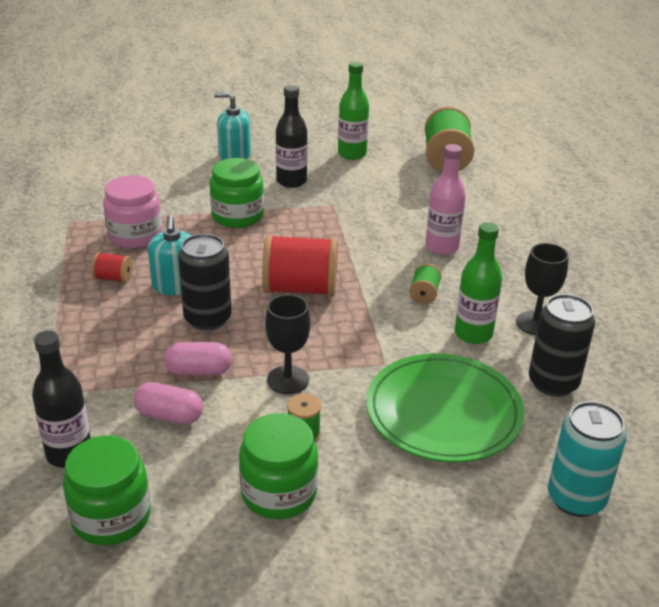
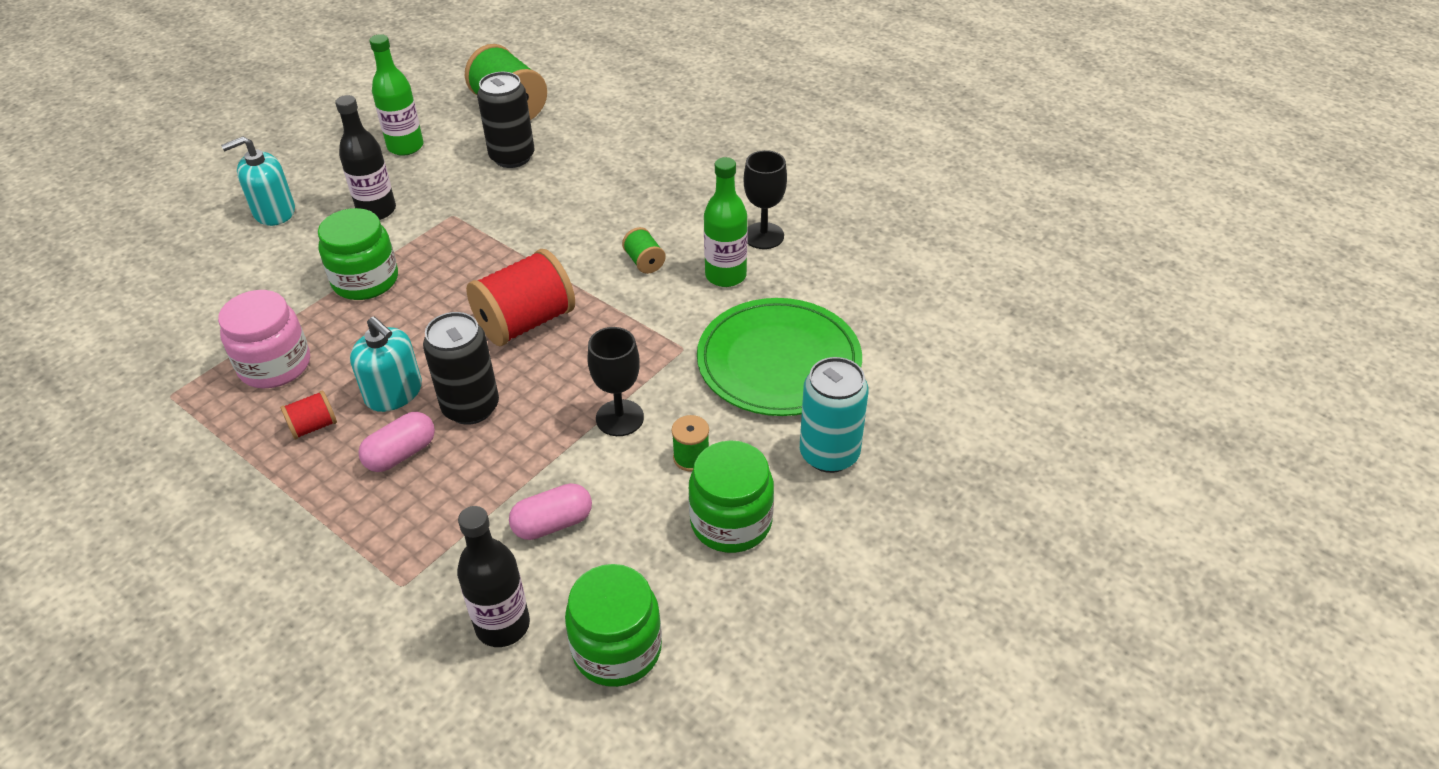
camera: 40 degrees left, 10 degrees up
(199, 371) = (527, 463): pink capsule -> pink capsule (401, 454)
(442, 247) = (607, 205): pink bottle -> none
(553, 383) = (831, 282): black can -> black can (512, 157)
(576, 499) = (944, 369): turquoise can -> turquoise can (829, 454)

